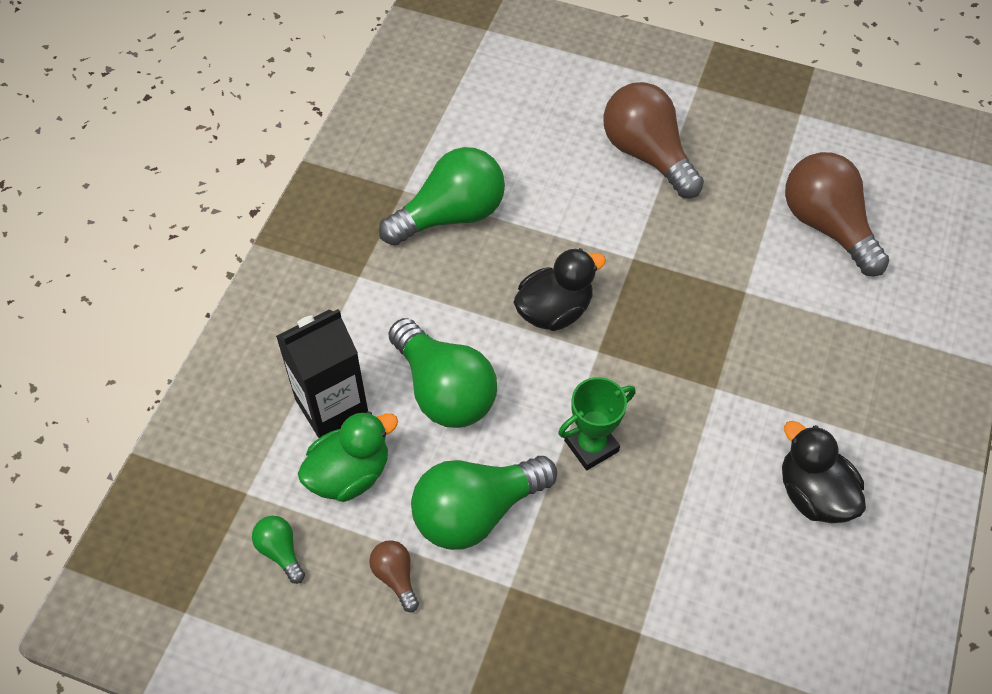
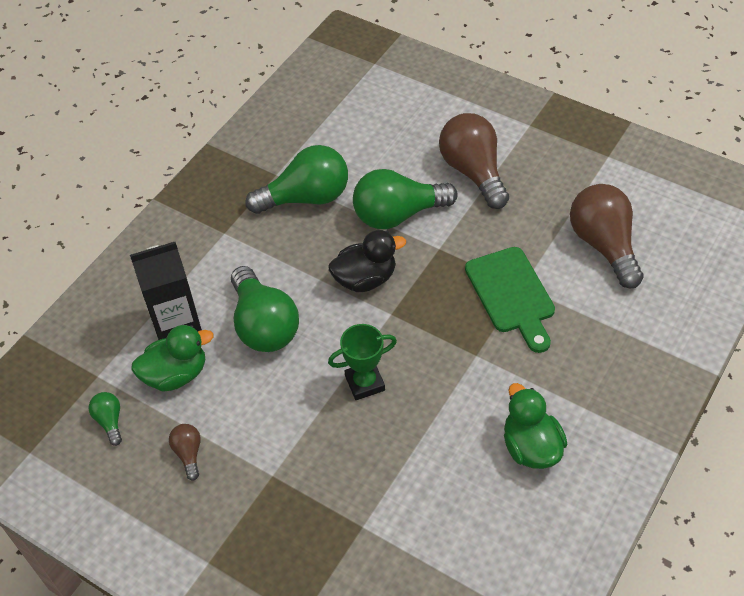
camera: 15 degrees right, 5 degrees down
(476, 512) = (262, 417): green light bulb -> green light bulb (398, 215)
(736, 304) = (511, 294): none -> green cutting board
(813, 494) = (531, 447): black duck -> green duck

